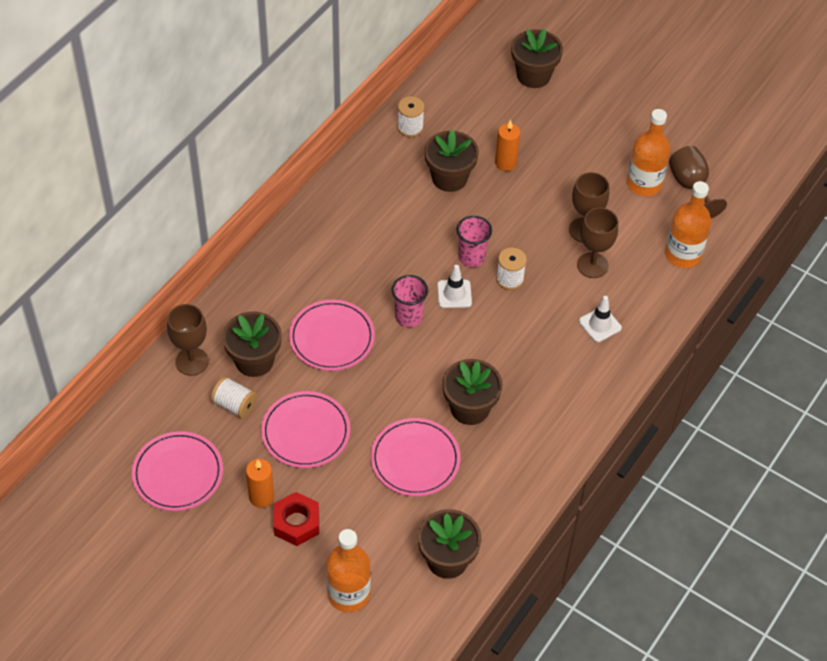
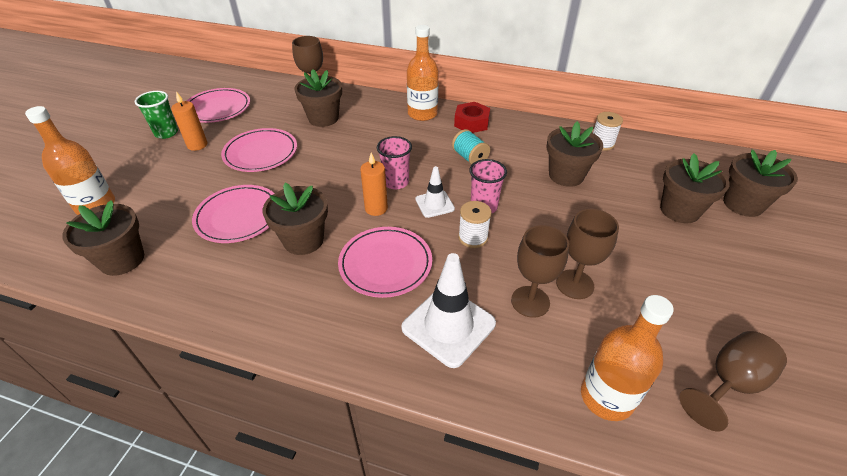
camera: 75 degrees right, 10 degrees down
(218, 531) = (166, 133): none -> green cup
(234, 405) = (281, 118): white spool -> none
(296, 523) = (172, 165): red nut -> red nut (471, 123)
(332, 338) = (357, 147): pink plate -> pink plate (385, 264)
(391, 243) = (469, 158): none -> turquoise spool
(505, 163) = (614, 206): orange candle -> orange candle (376, 208)
(526, 121) = (679, 210): none -> brown flower pot
(600, 324) = (448, 325): white traffic cone -> white traffic cone, size x1.76
(644, 184) = (687, 328): orange bottle -> orange bottle (422, 114)

